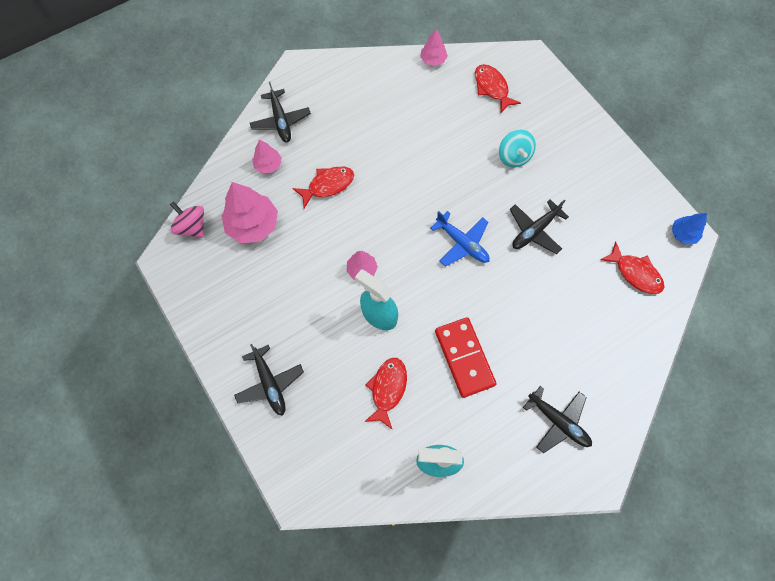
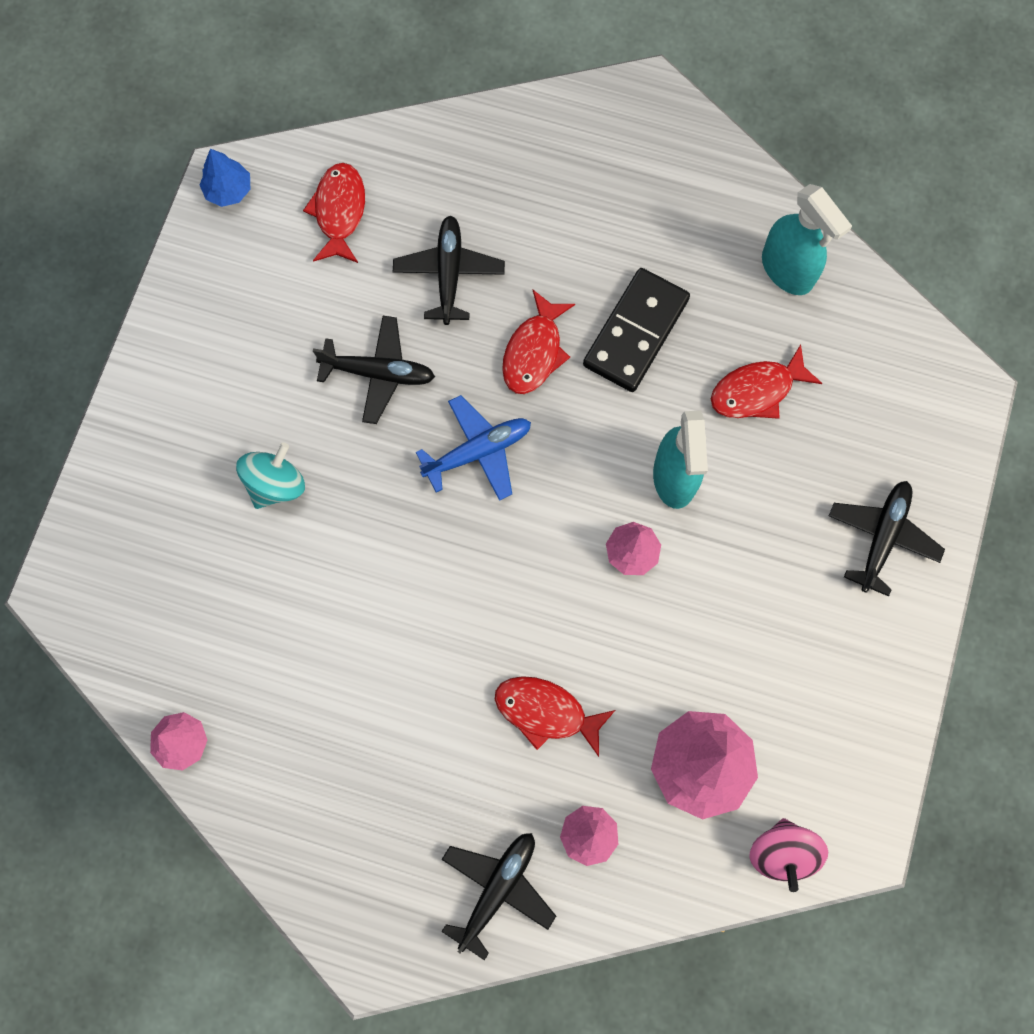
camera: 130 degrees left, 5 degrees up
(462, 243) = (478, 452): blue plane -> blue plane turned 60 degrees clockwise
(464, 357) = (635, 332): red domino -> black domino
(492, 88) = (169, 606): red fish -> red fish (534, 351)
(558, 422) = (619, 175): black plane -> black plane (449, 273)

